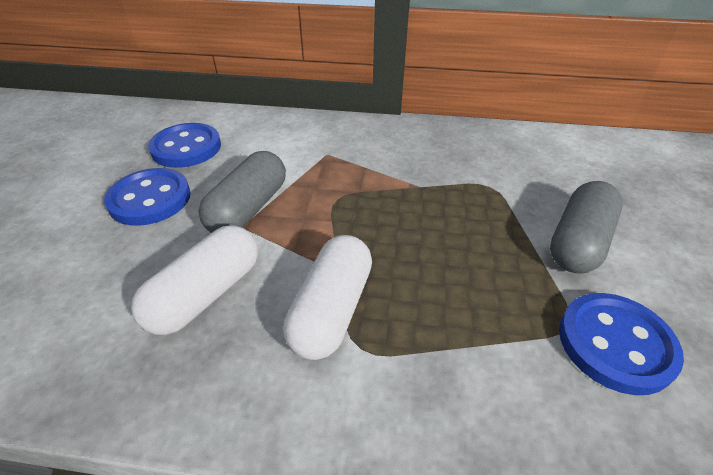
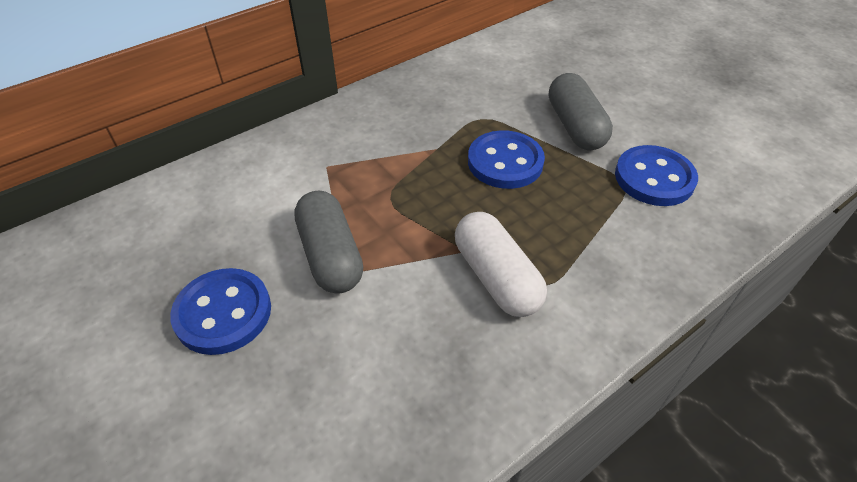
camera: 45 degrees left, 5 degrees up
(186, 148) = (176, 245): blue button -> blue button (505, 162)
(206, 294) = (399, 338): white capsule -> none

